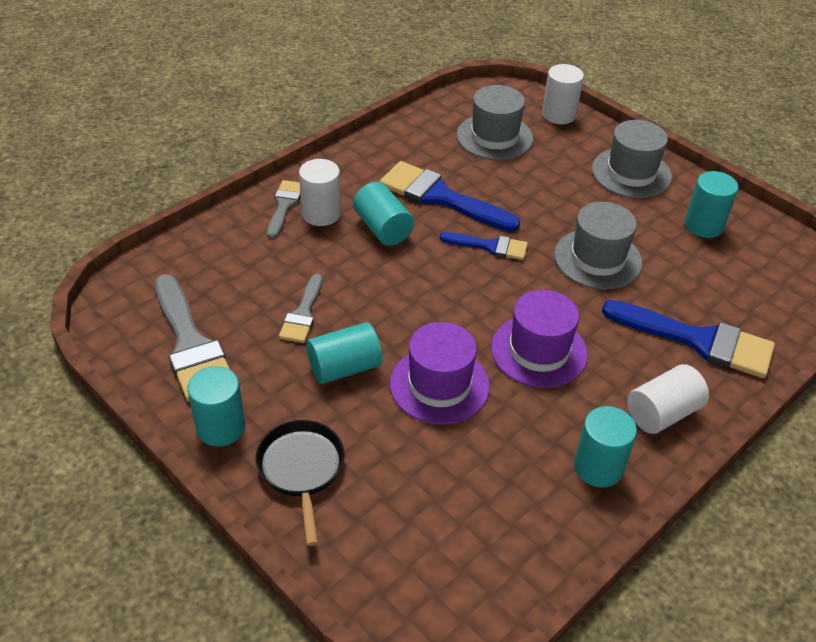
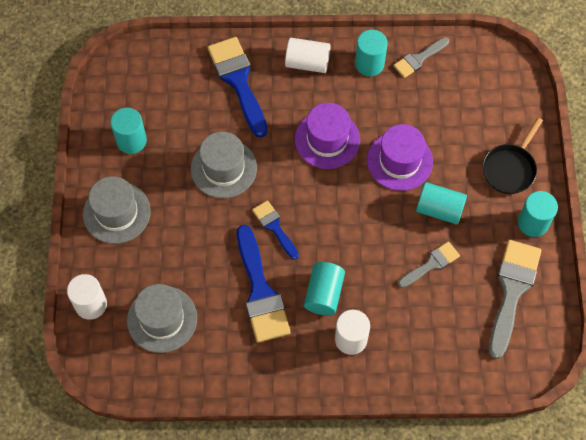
camera: 135 degrees left, 20 degrees up
(284, 206) = (368, 366): grey brush -> grey brush (418, 59)

